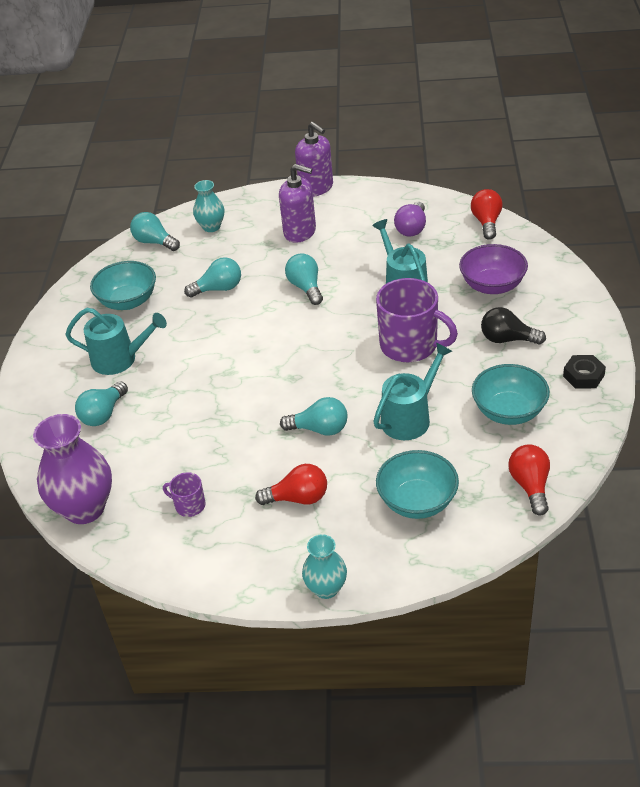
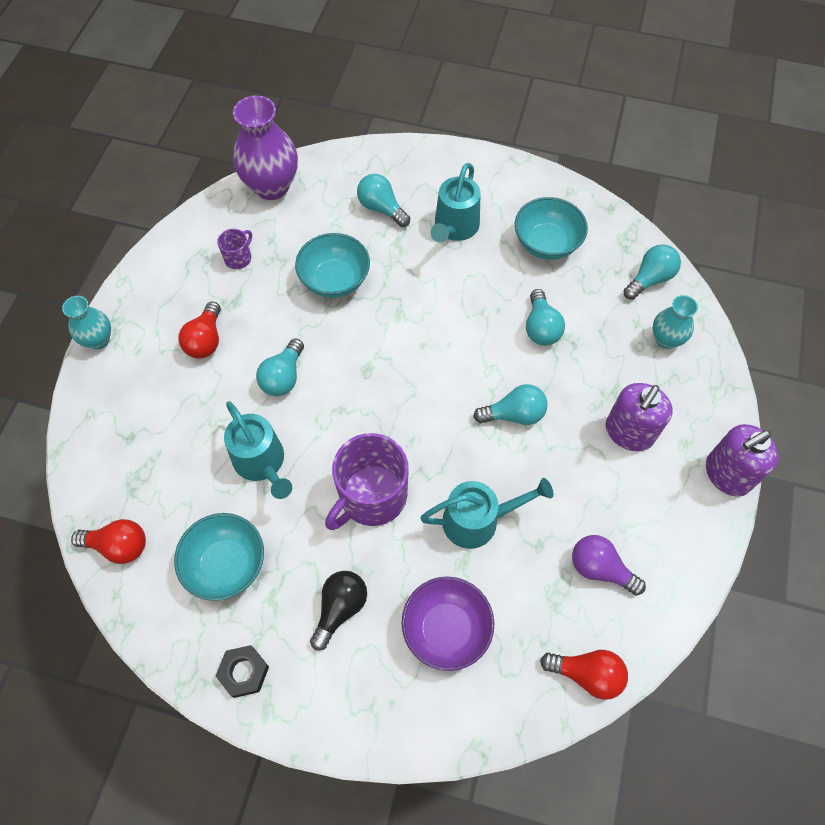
camera: 100 degrees right, 20 degrees up
(417, 501) = (152, 436): turquoise bowl -> turquoise bowl (335, 280)

